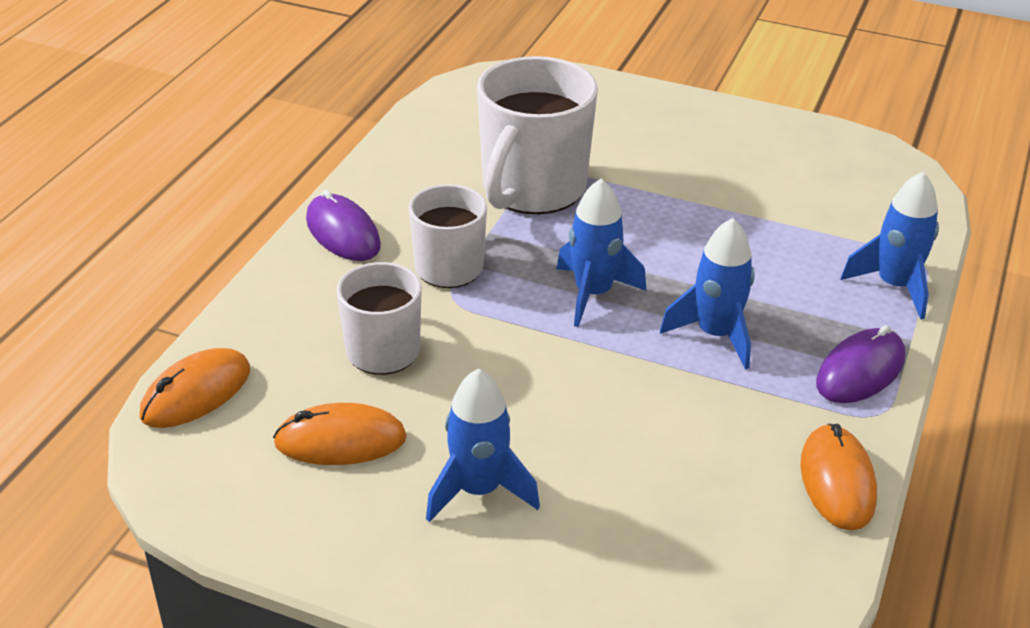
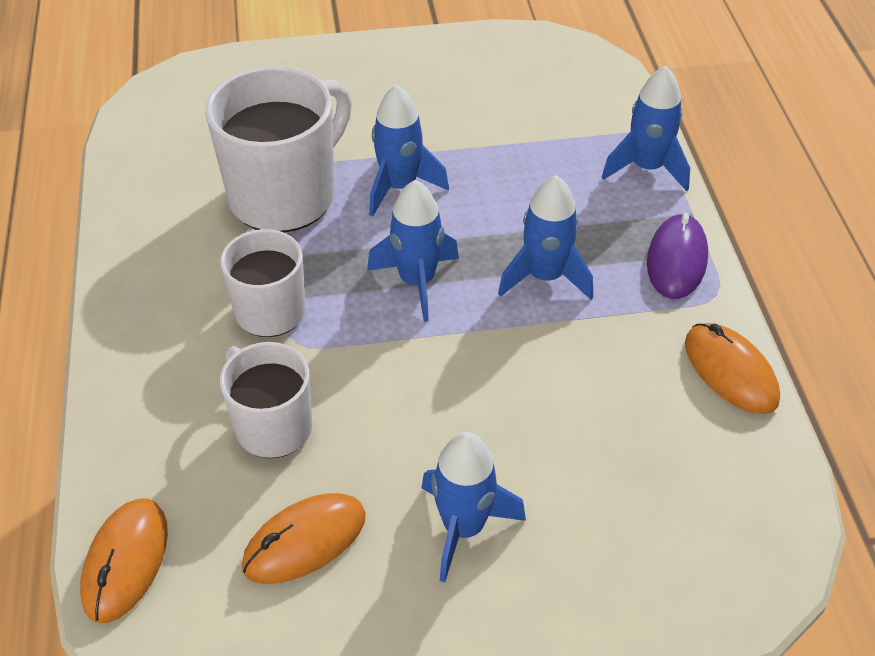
camera: 30 degrees left, 10 degrees up
(343, 233) = (140, 317): purple mouse -> none
(532, 189) = (285, 195): white mug -> white mug turned 135 degrees counterclockwise
(638, 218) = (399, 187): none -> blue rocket

